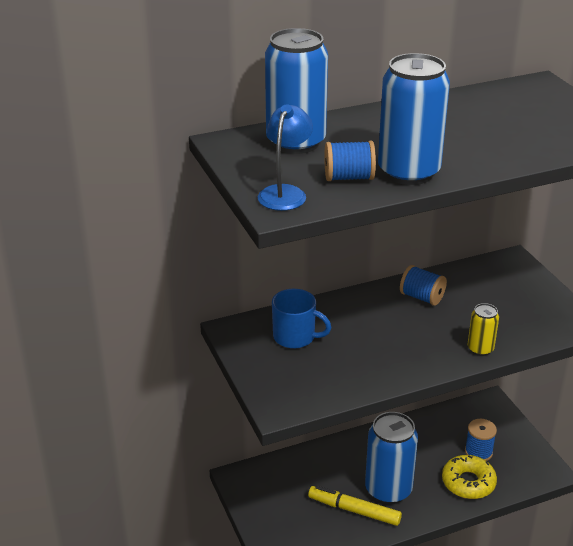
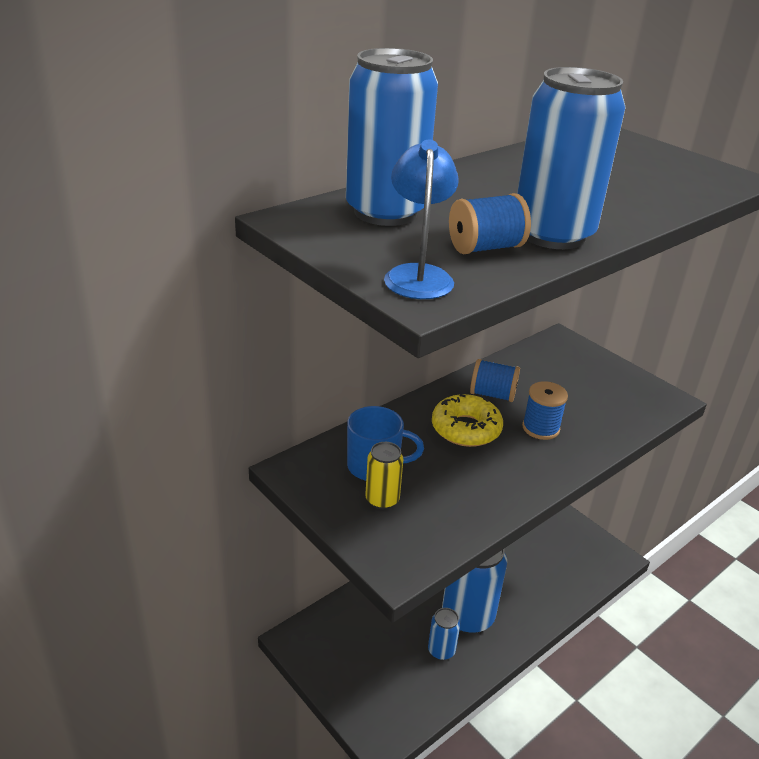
camera: 20 degrees left, 0 degrees up
(354, 510) = (441, 650): yellow marker -> blue can
(468, 482) = (545, 588): yellow donut -> yellow donut (466, 429)
(478, 452) = (540, 551): blue spool -> blue spool (540, 428)
(480, 349) = (586, 445): yellow can -> yellow can (382, 499)

